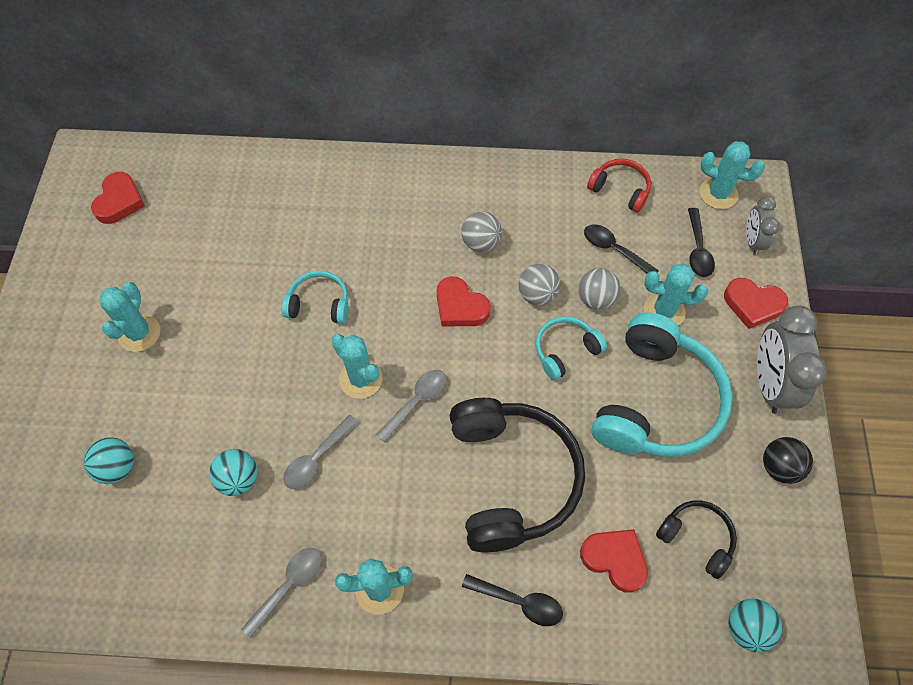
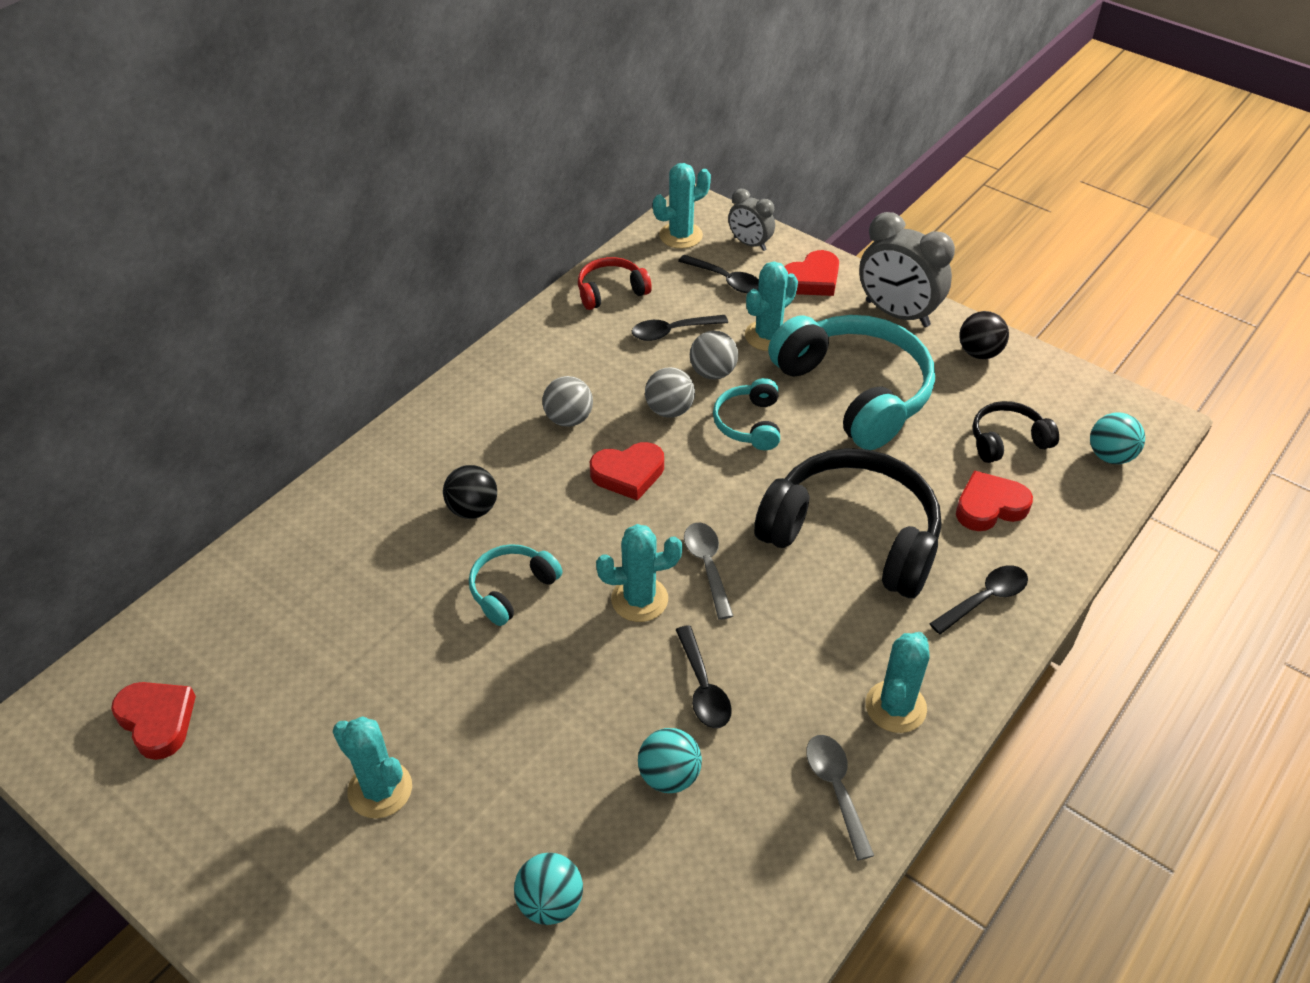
camera: 55 degrees left, 15 degrees down
(316, 458) = (703, 687): grey spoon -> black spoon
(365, 242) = (473, 509): none -> black ball

